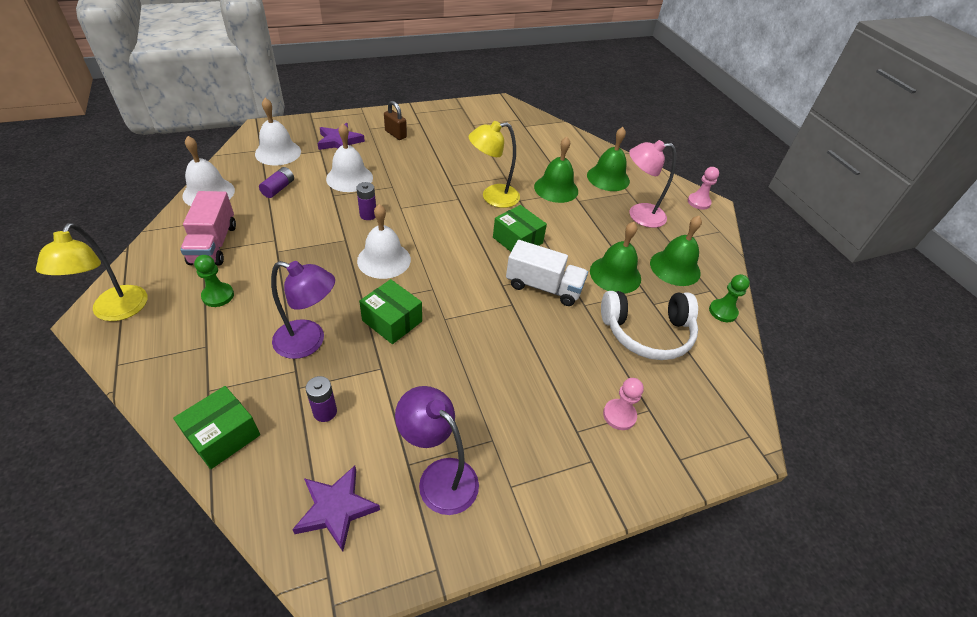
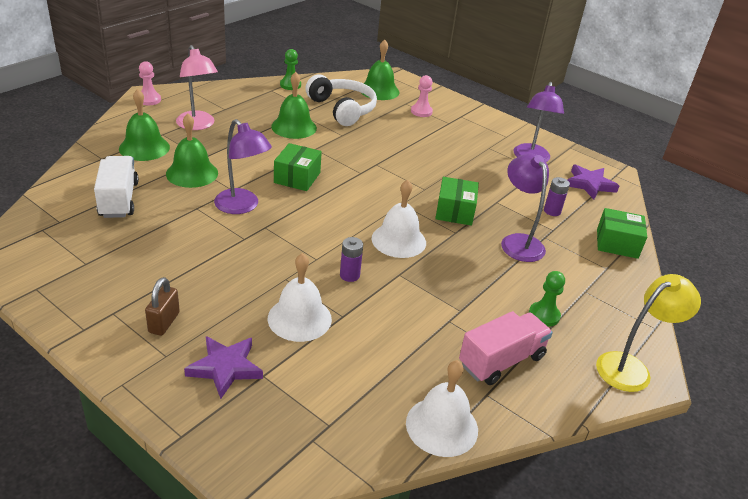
camera: 120 degrees left, 10 degrees down
(278, 152) = (303, 416): white bell -> none
(278, 188) = (374, 367): purple battery -> none
(492, 197) = (242, 206): yellow lamp -> purple lamp
(543, 287) = (342, 154): white truck -> white truck (119, 200)
(675, 267) = (258, 104): green bell -> green bell (379, 90)

